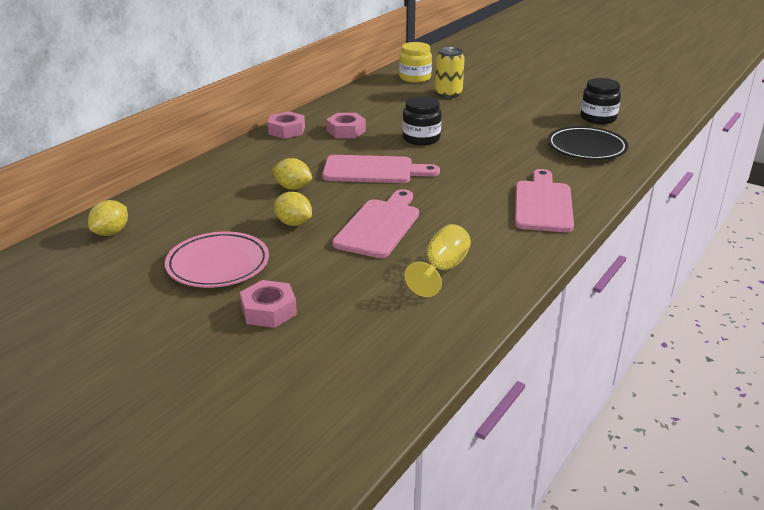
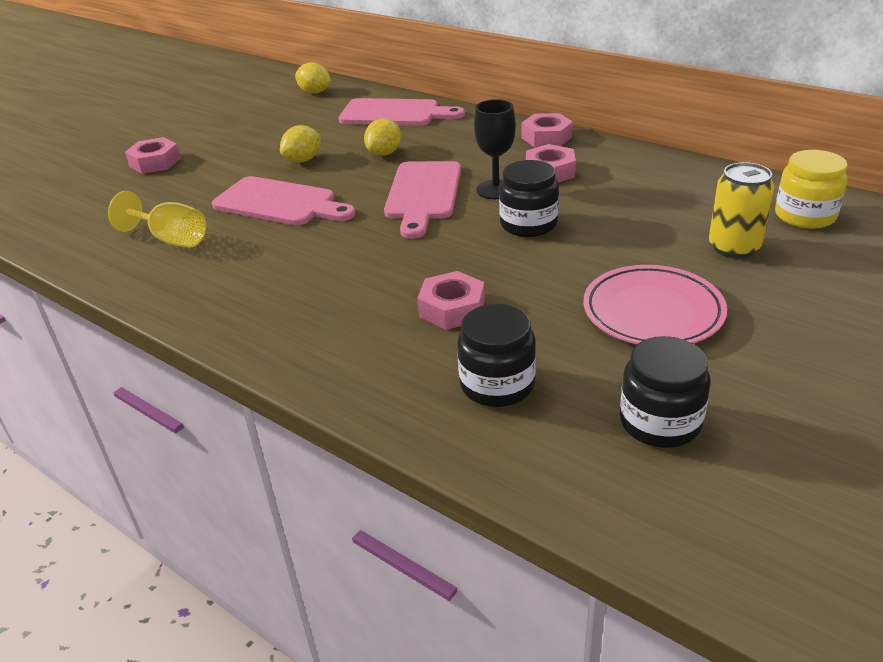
camera: 95 degrees right, 5 degrees up
(218, 265) = (240, 136): pink plate -> pink plate (652, 312)
(370, 147) = (496, 190): none -> black goblet
(522, 159) = (452, 309): none -> pink nut
(543, 204) = (295, 317): pink cutting board -> pink cutting board (395, 114)
(586, 148) = (497, 384): black plate -> black jar

